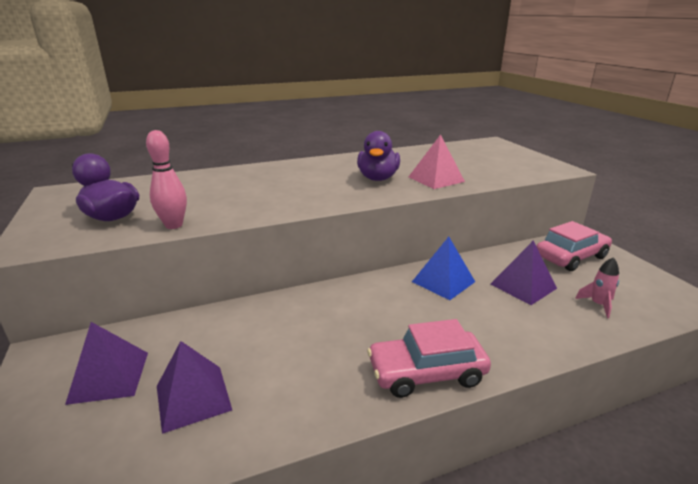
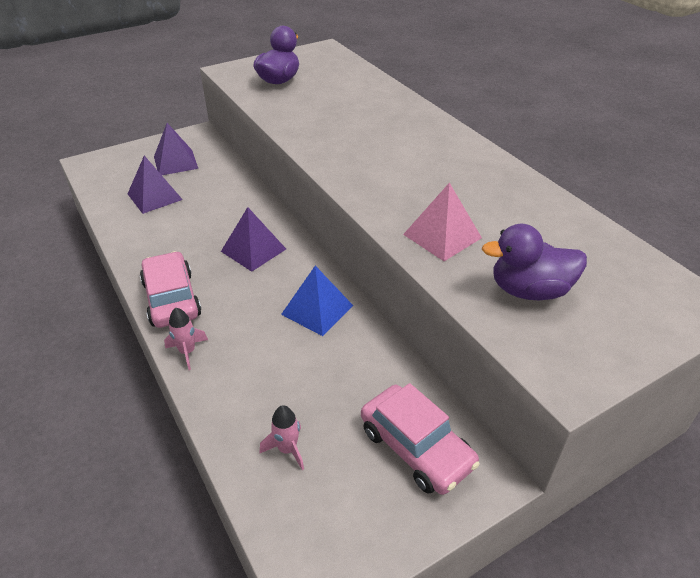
camera: 80 degrees right, 15 degrees up
(174, 225) = (268, 106): pink bowling pin -> none
(378, 178) = (424, 191): purple duck -> purple duck (529, 290)
(508, 358) = (187, 352): none -> pink rocket
(523, 286) = (320, 379): purple pyramid -> purple pyramid (253, 250)

